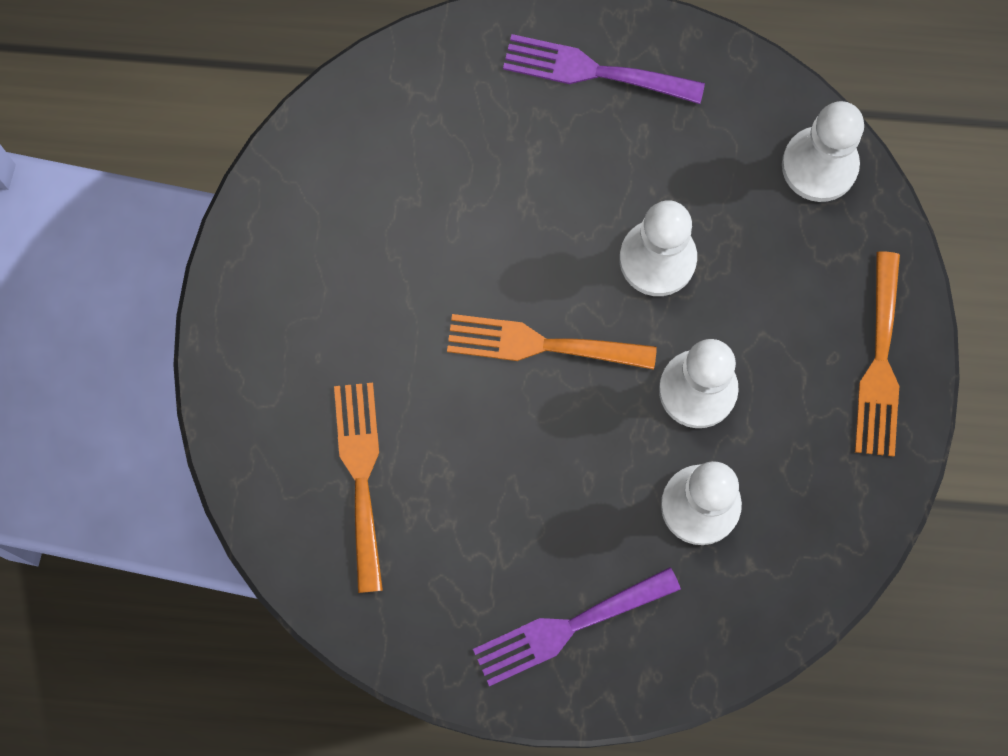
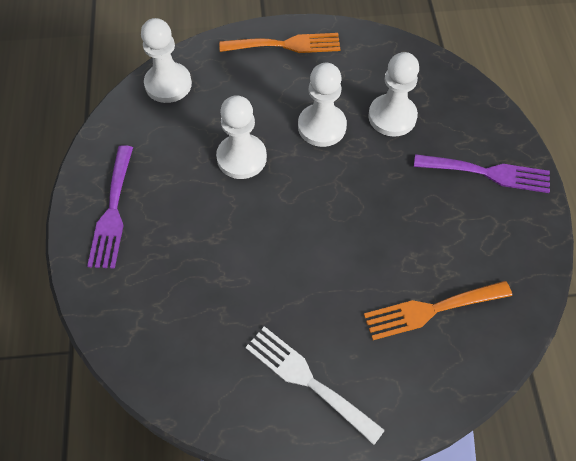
camera: 100 degrees left, 15 degrees down
(298, 293) = (307, 380): none -> white fork
(540, 344) = (312, 214): orange fork -> none
(567, 628) = (488, 173): purple fork -> purple fork turned 45 degrees counterclockwise

